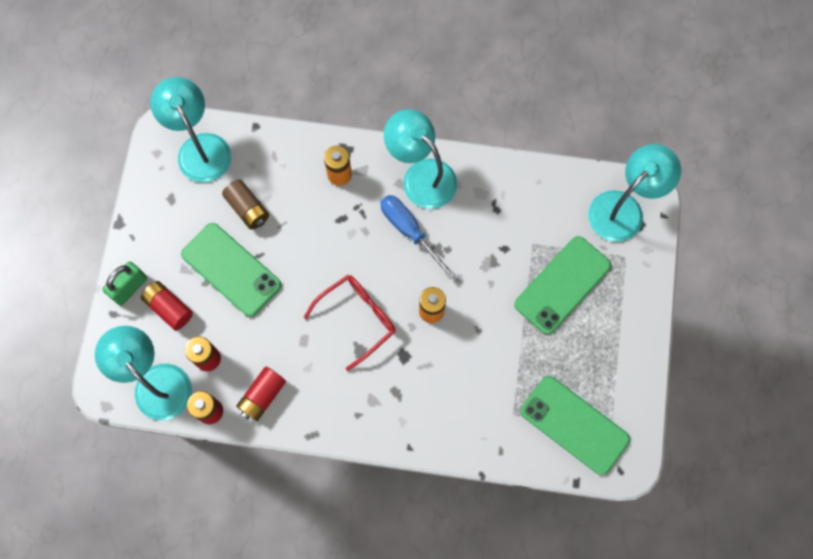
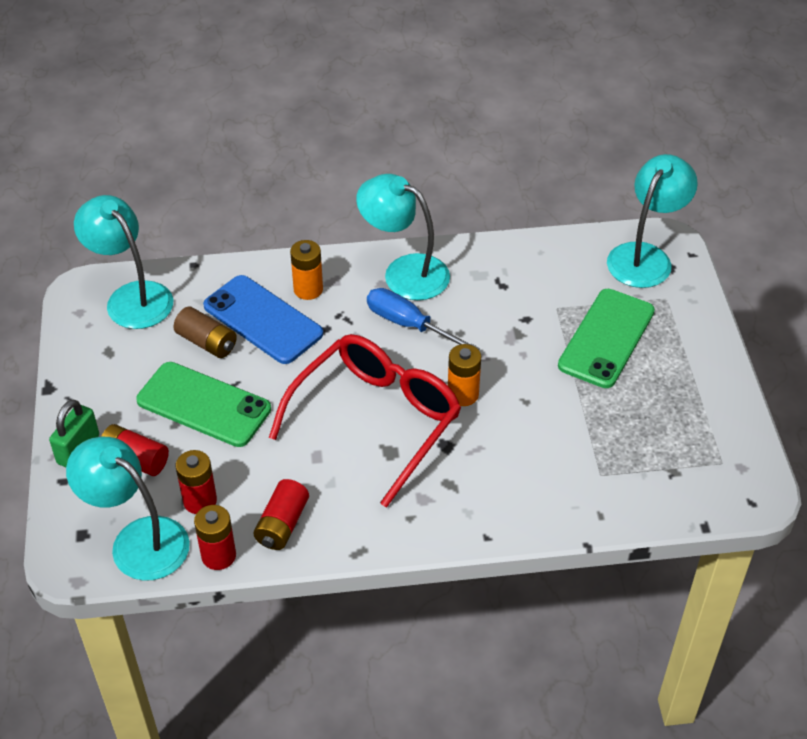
camera: 15 degrees left, 25 degrees down
(296, 197) = (263, 320): none -> blue phone
(357, 319) = (376, 421): red glasses -> red glasses, size x1.60
(574, 425) = (677, 469): green phone -> none

